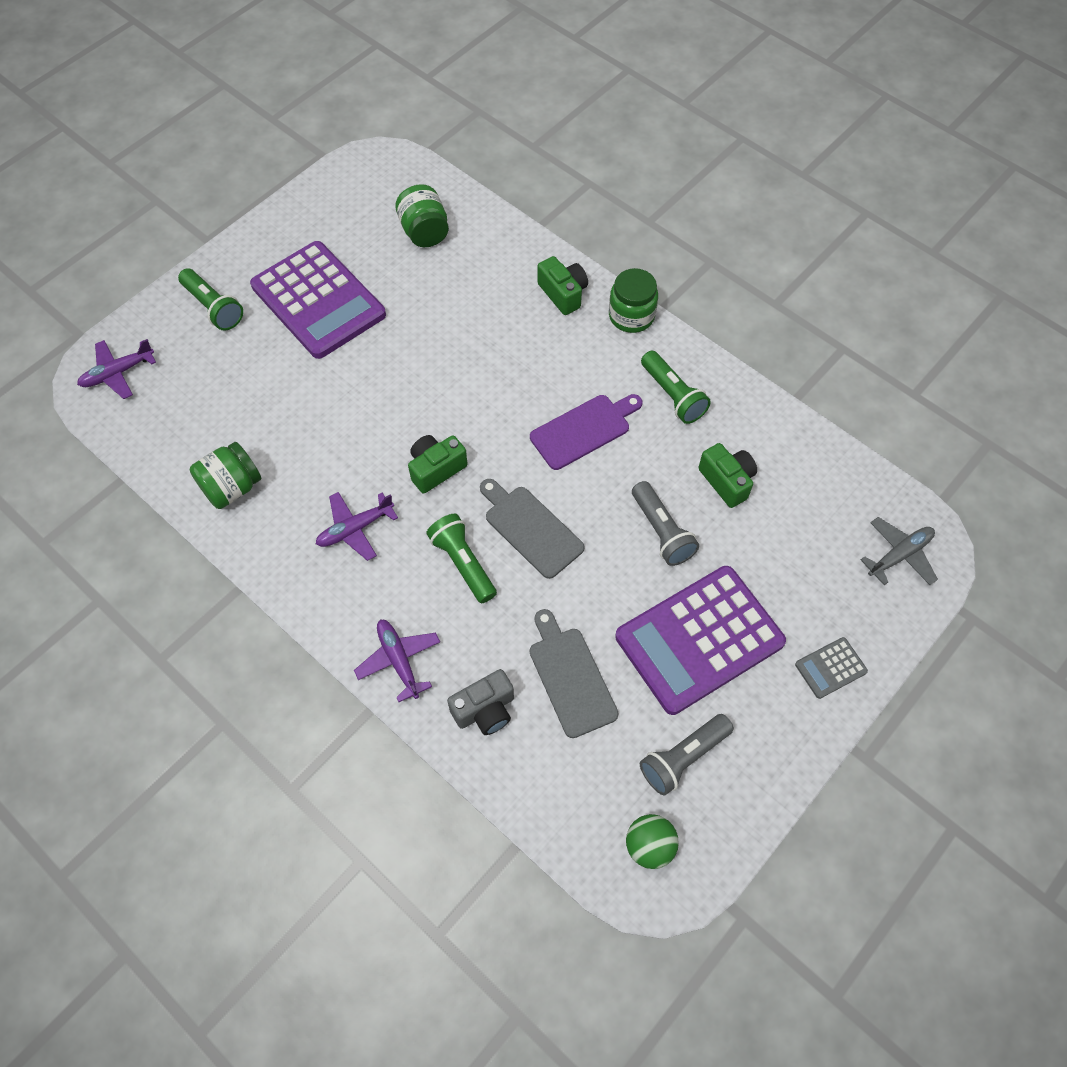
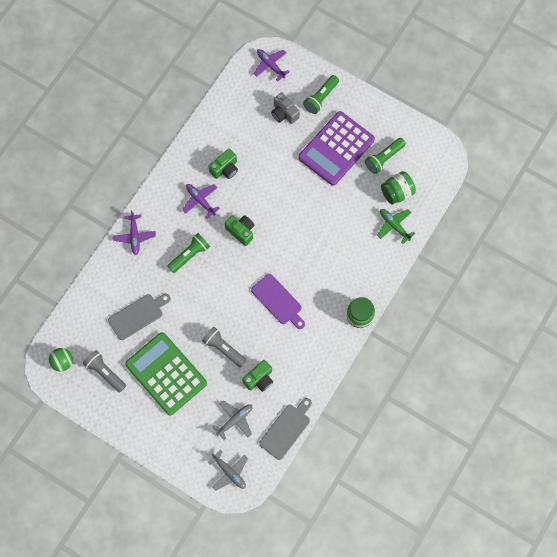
camera: 80 degrees right, 10 degrees up
(232, 487) = (213, 138): green jar -> none
(399, 660) = (135, 236): purple plane -> purple plane turned 120 degrees clockwise
(482, 245) = (394, 226): none -> green plane
(485, 710) = (116, 279): grey camera -> grey camera (284, 113)
(530, 529) = (214, 283): grey cutting board -> grey cutting board (286, 429)
(563, 293) = (368, 276): green camera -> green camera (225, 169)
(661, 531) = (223, 348): grey flashlight -> grey flashlight turned 75 degrees clockwise
(673, 395) = (309, 345): green flashlight -> green flashlight (384, 158)
(699, 639) = (166, 374): purple calculator -> green calculator
(801, 532) = (235, 420): none -> grey plane
(830, 668) = (160, 439): grey calculator -> none

